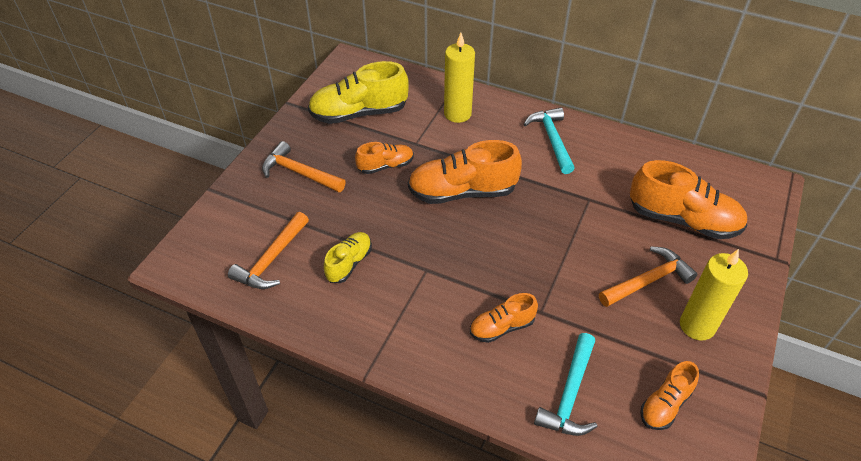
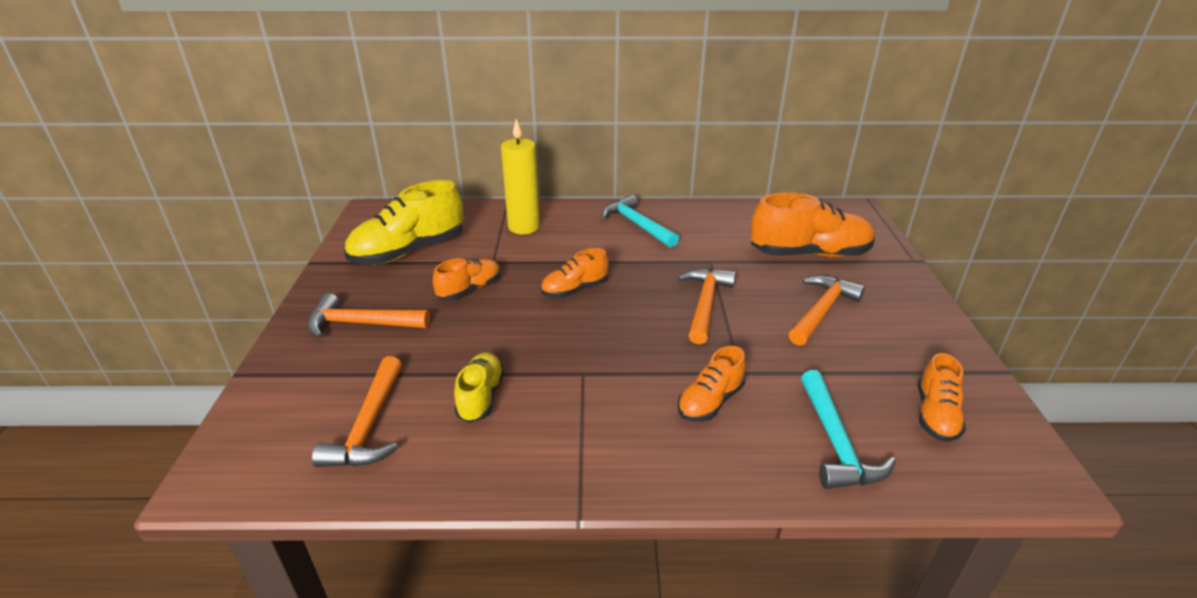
camera: 25 degrees left, 15 degrees down
(462, 192) = (575, 289): orange shoe -> orange shoe, size x0.55
(555, 241) = (705, 304): none -> orange hammer
(697, 326) = (899, 334): yellow candle -> none

